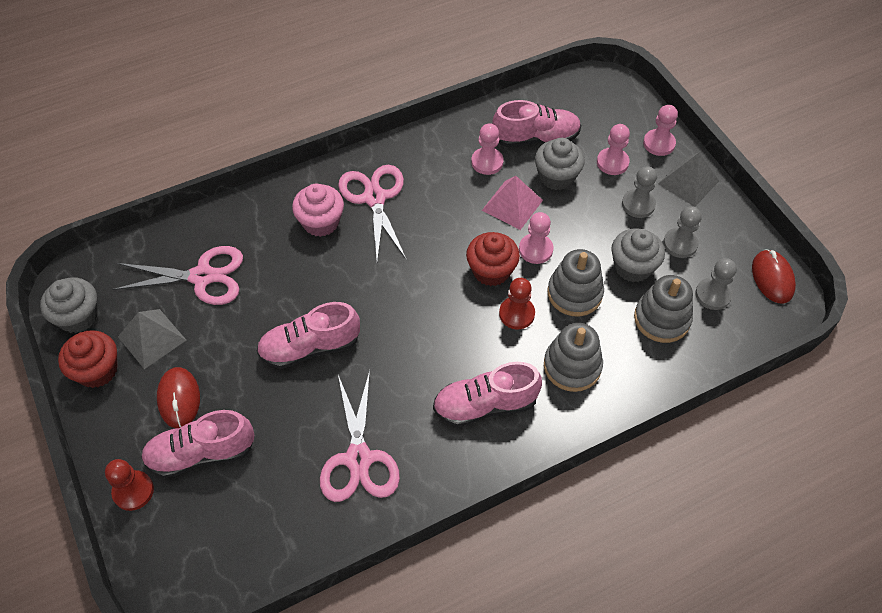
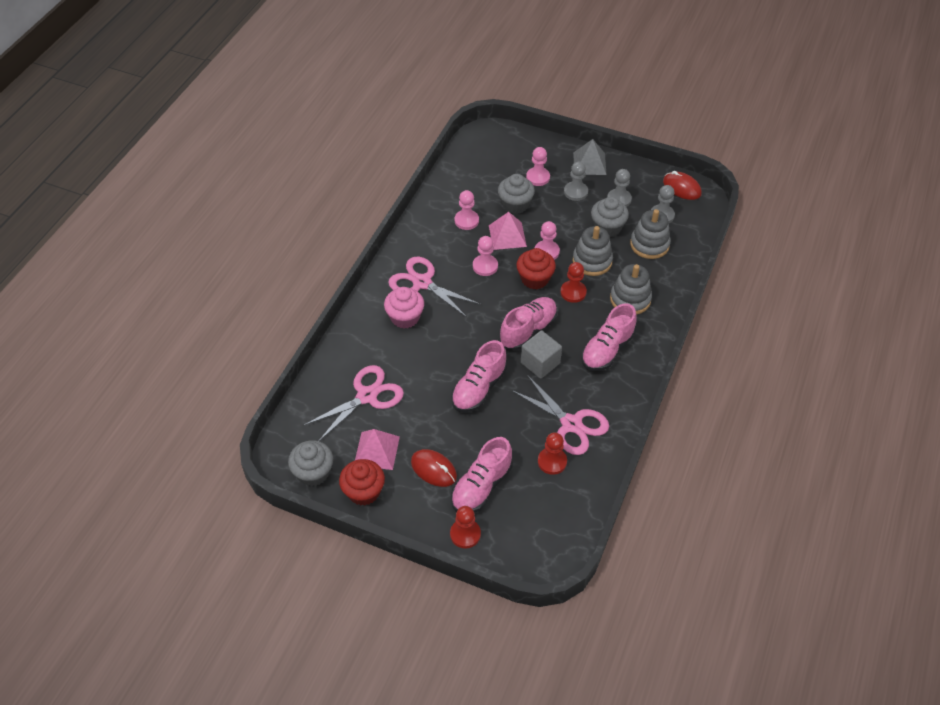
camera: 40 degrees left, 5 degrees down
(152, 338) = (377, 450): grey pyramid -> pink pyramid
(295, 484) = (552, 461): none -> red pawn
(399, 366) = (540, 363): none -> grey cube
(535, 138) = (480, 190): pink shoe -> pink shoe (528, 330)
(659, 143) = (552, 151): pink pawn -> pink pawn (485, 266)

